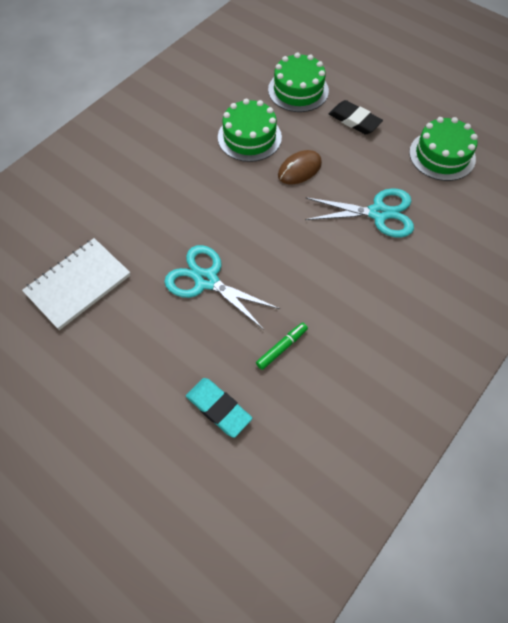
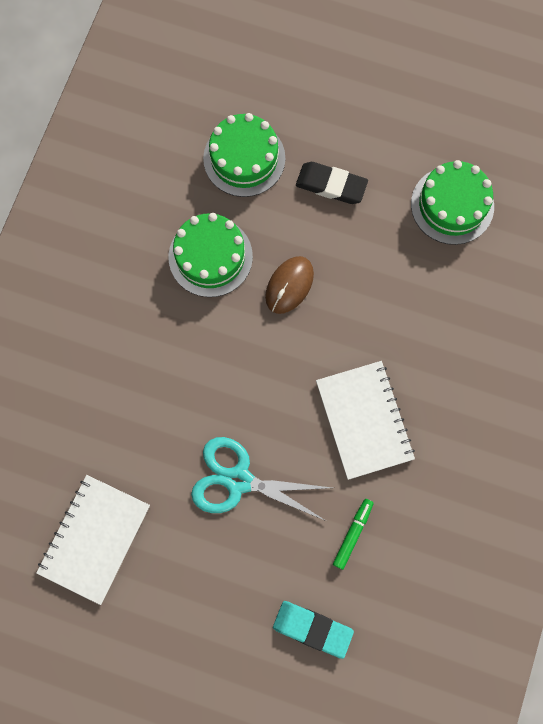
camera: 20 degrees left, 15 degrees up
(322, 271) = (364, 420): none -> white notebook
(378, 213) = (402, 318): turquoise scissors -> none

